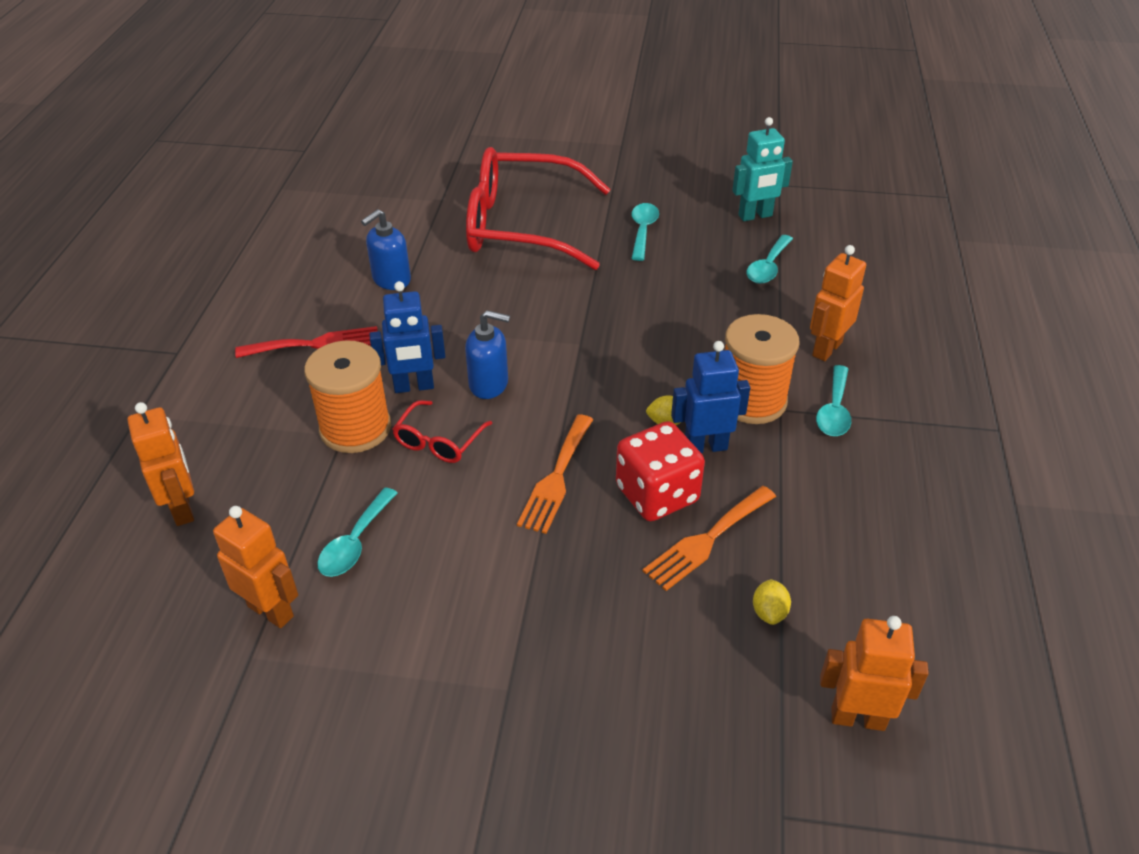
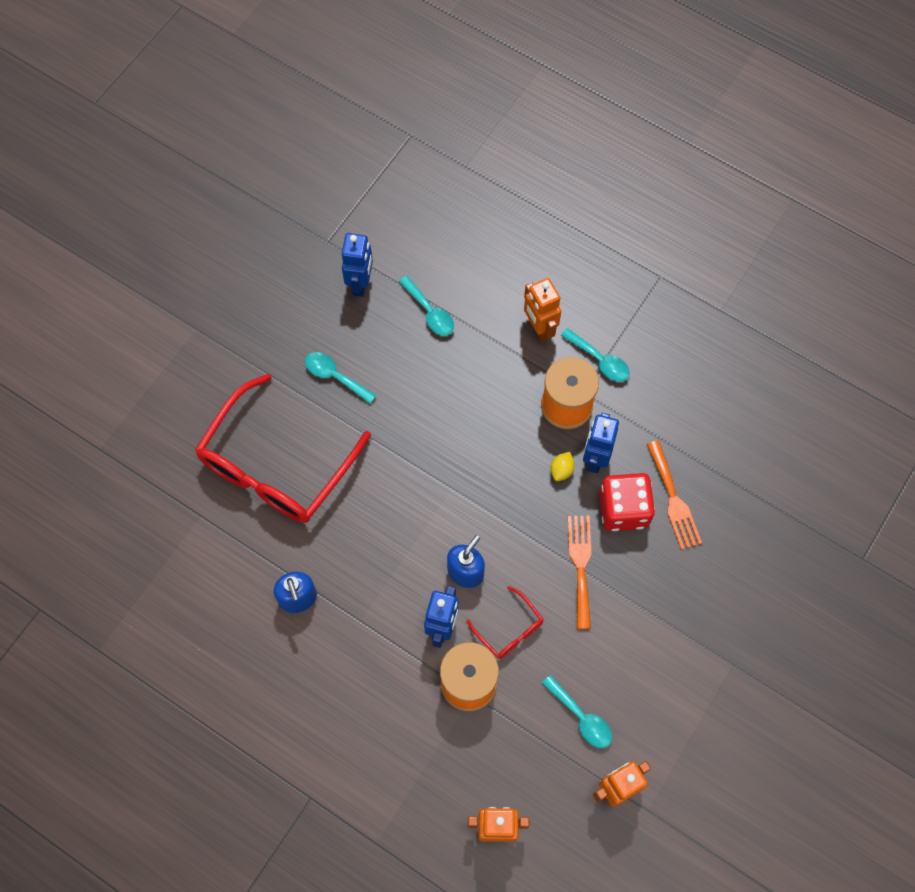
camera: 65 degrees left, 25 degrees up
(316, 344) = (354, 684): red fork -> none
(556, 478) = (580, 565): orange fork -> orange fork turned 135 degrees counterclockwise
(755, 216) = (360, 283): turquoise robot -> blue robot
(769, 612) = (740, 494): yellow lemon -> none
(857, 718) = (824, 488): orange robot -> none

